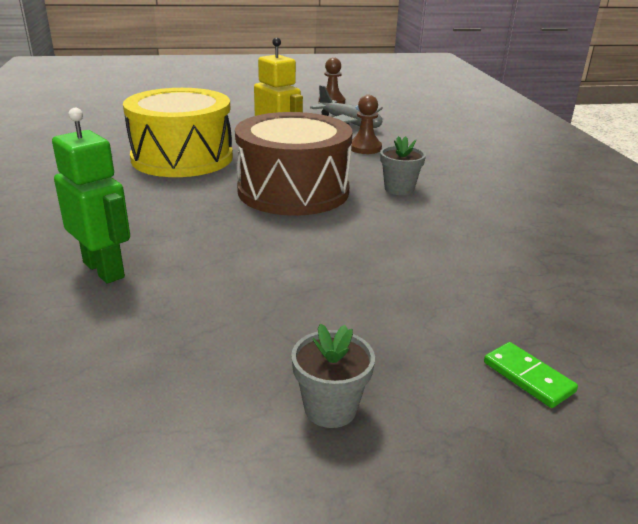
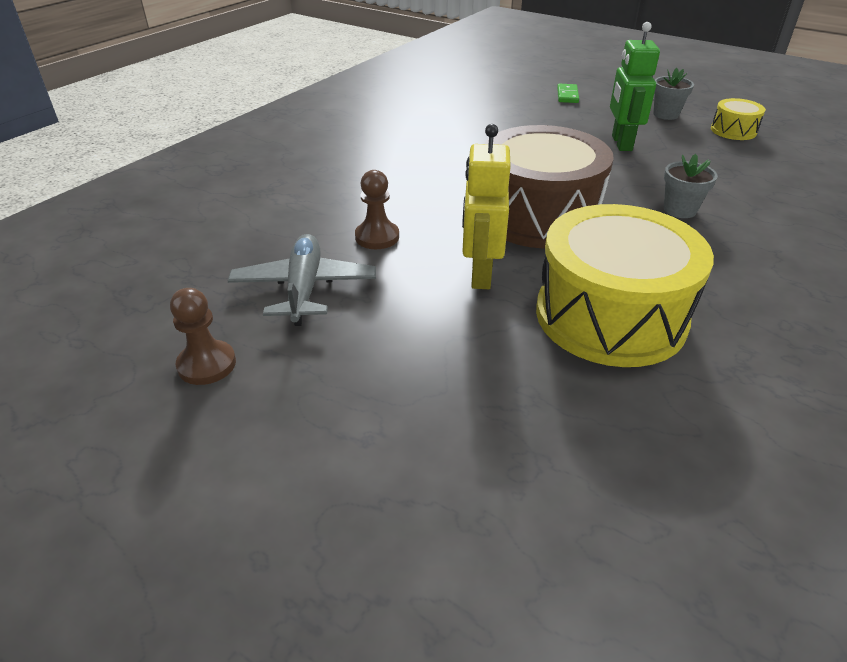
camera: 135 degrees left, 10 degrees up
(104, 270) = (758, 206): green robot -> green robot (621, 143)
(186, 419) = (733, 131): none -> yellow drum
(399, 189) = (445, 181): grey flower pot -> grey flower pot (679, 210)

